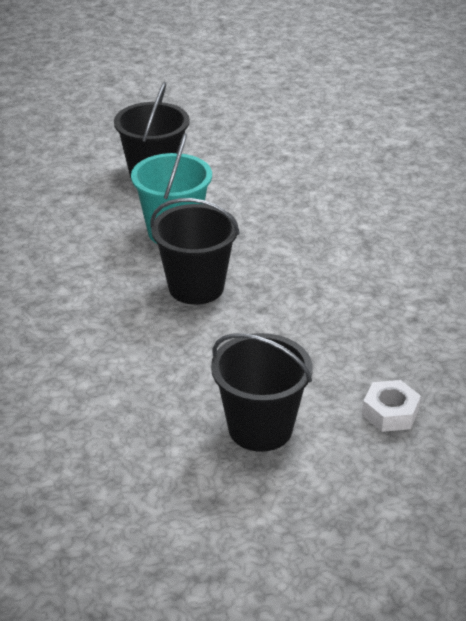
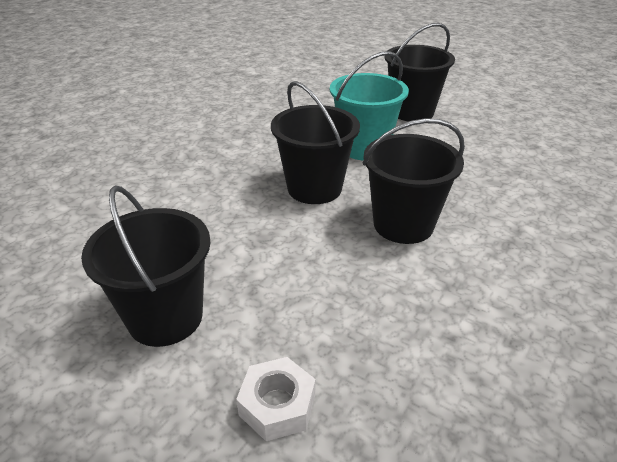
camera: 50 degrees right, 0 degrees up
(294, 273) = (403, 224): none -> black bucket

